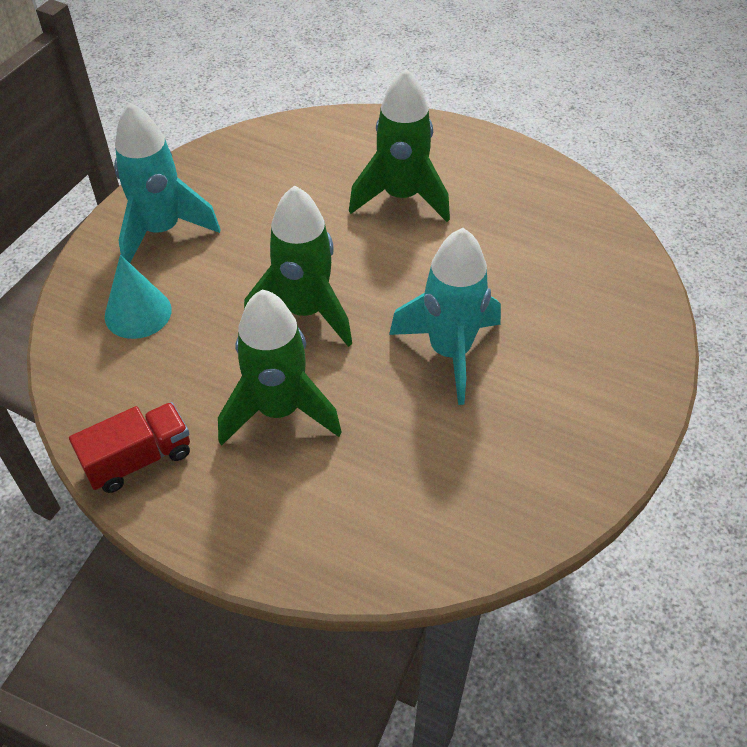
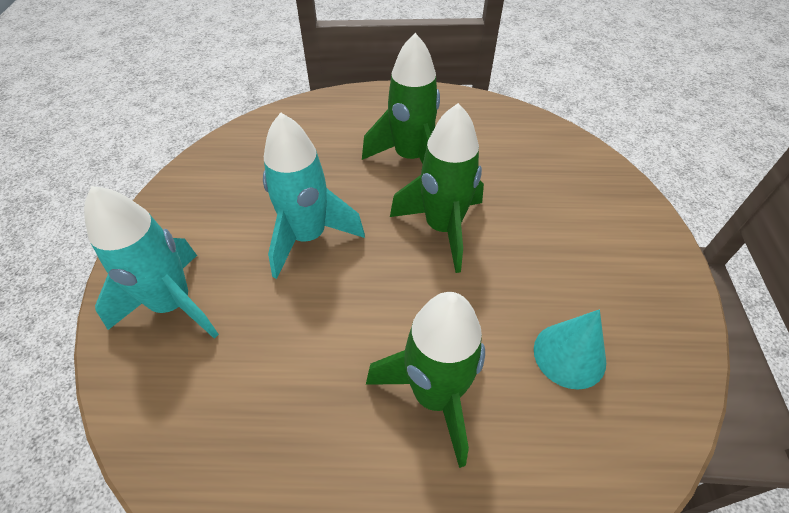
camera: 155 degrees right, 0 degrees up
(138, 313) = (563, 183): turquoise cone -> turquoise cone (569, 355)
(139, 459) = (471, 110): red truck -> none
(162, 231) = (623, 254): turquoise rocket -> turquoise rocket (173, 304)

